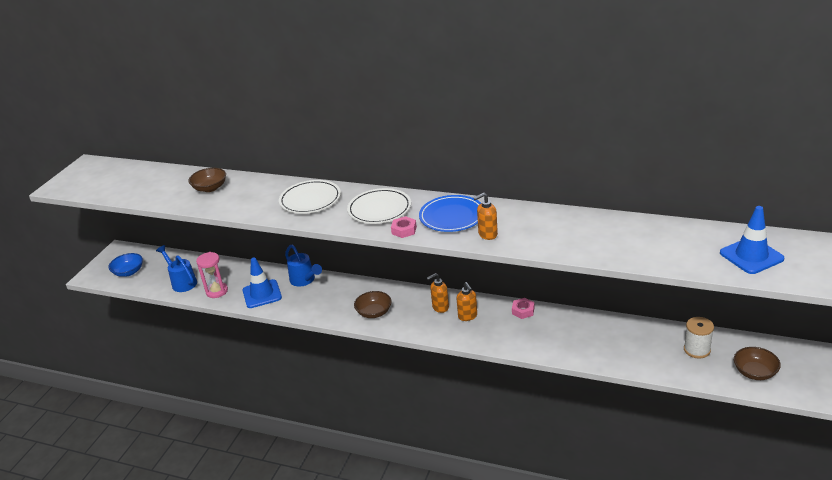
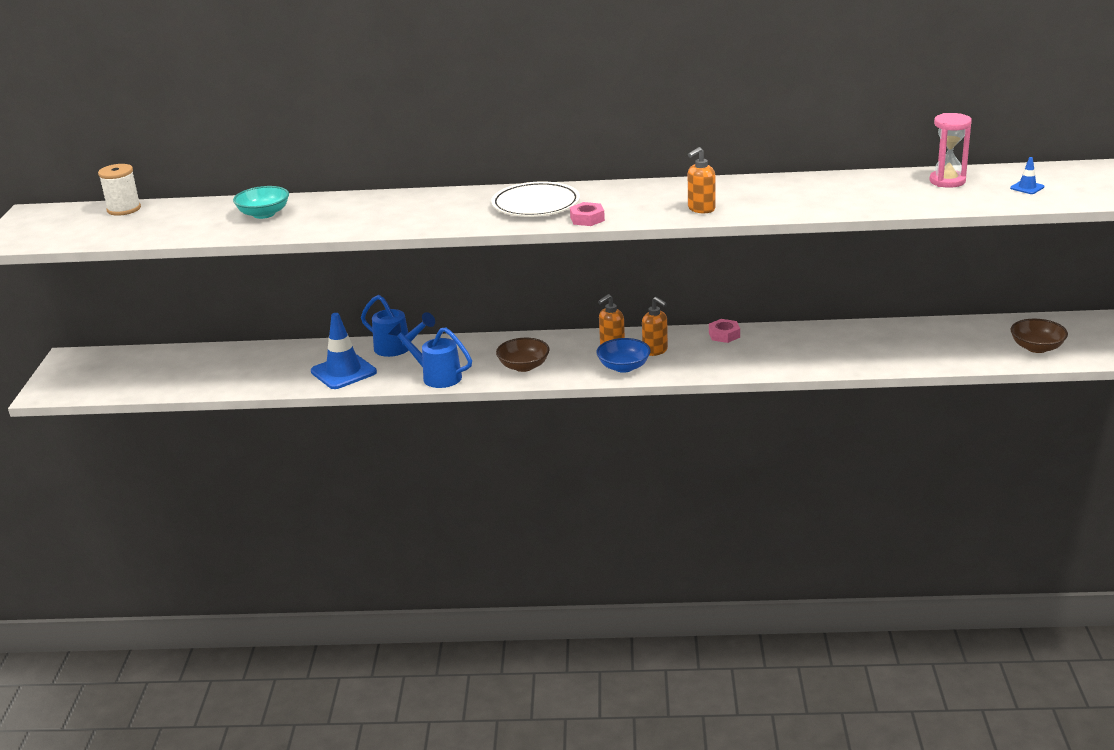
camera: 20 degrees left, 5 degrees down
(129, 272) = (108, 379): blue bowl -> blue bowl (624, 367)
(182, 282) = (206, 377): blue watering can -> blue watering can (436, 376)
(210, 188) = (264, 214): brown bowl -> turquoise bowl
(217, 291) = (270, 379): pink hourglass -> pink hourglass (947, 181)
(310, 200) = (428, 208): white plate -> none
(452, 217) = (640, 199): blue plate -> none
(697, 350) = (959, 338): white spool -> white spool (124, 209)
(751, 256) = (1027, 187): blue traffic cone -> blue traffic cone, size x0.46

